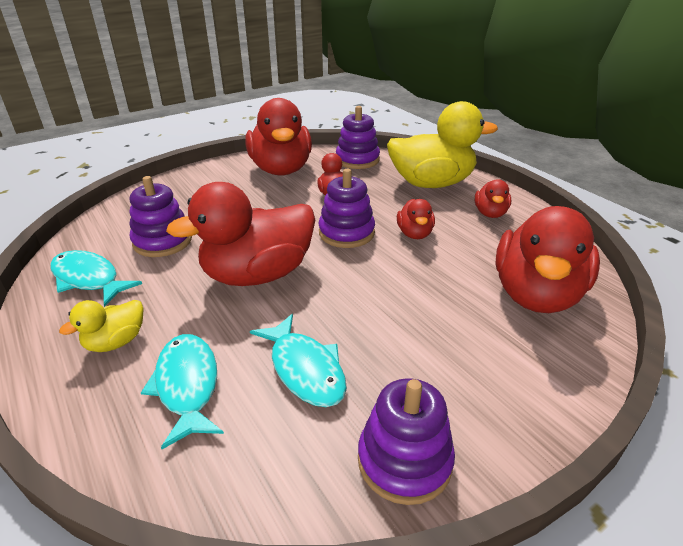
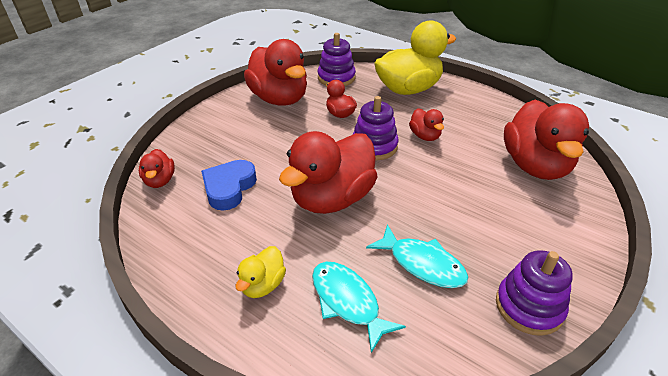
camera: 20 degrees left, 5 degrees up
(89, 279) = (192, 238): turquoise fish -> none
(162, 241) = (229, 188): purple stacking toy -> blue heart
(490, 213) = (466, 107): red duck -> red duck (160, 181)

